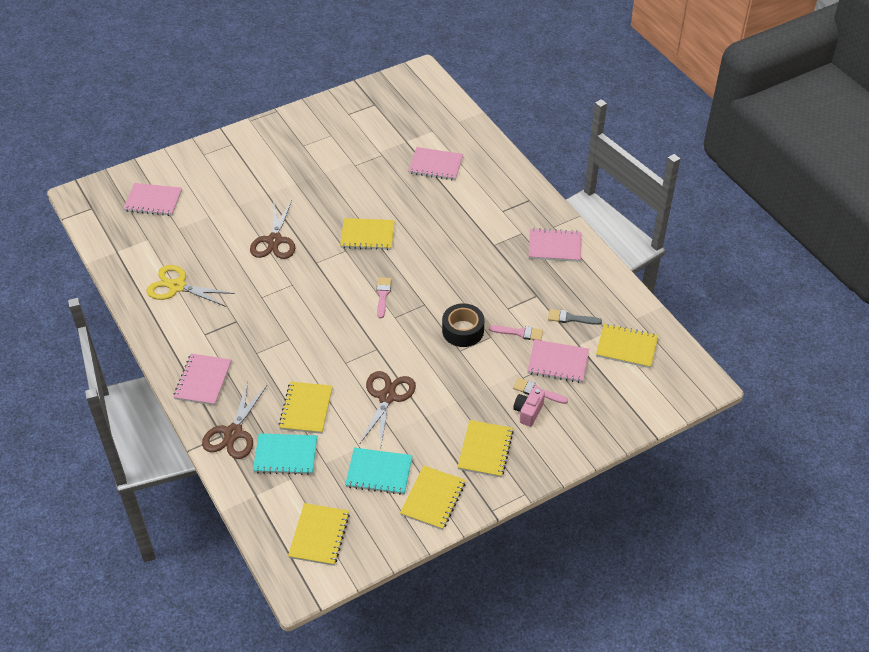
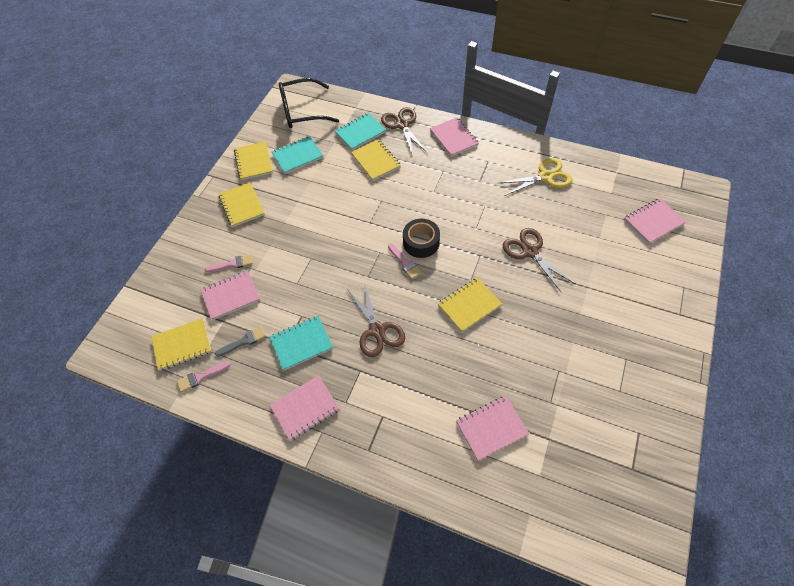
camera: 145 degrees right, 10 degrees up
(319, 535) = (302, 111): yellow notebook -> black glasses
(387, 397) = (332, 197): brown scissors -> brown scissors (377, 330)
(463, 331) = (321, 274): black tape -> black tape (421, 242)
(519, 333) = (277, 301): pink brush -> pink brush (201, 377)
(524, 289) = (301, 343): none -> turquoise notebook
(528, 412) = (229, 246): pink camera -> none

